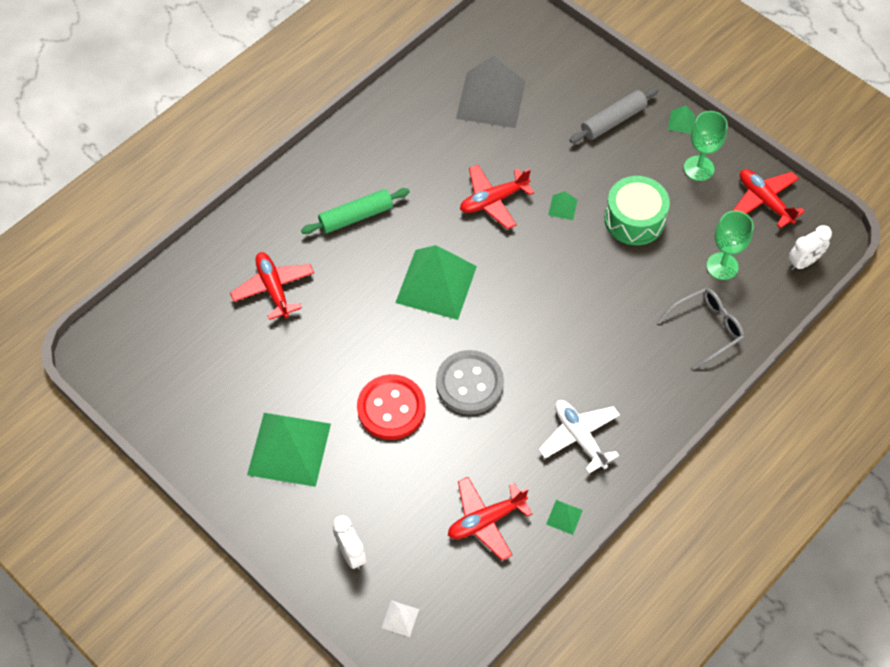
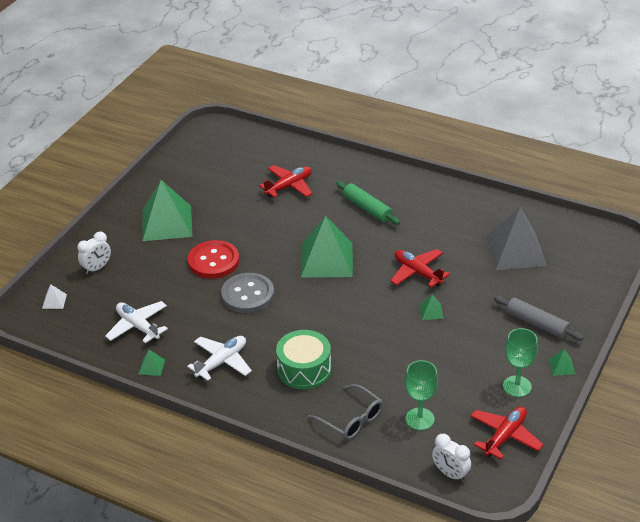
camera: 75 degrees right, 20 degrees down
(486, 520) = (138, 326): red plane -> white plane
(634, 219) = (440, 355): green drum -> green drum (304, 369)

